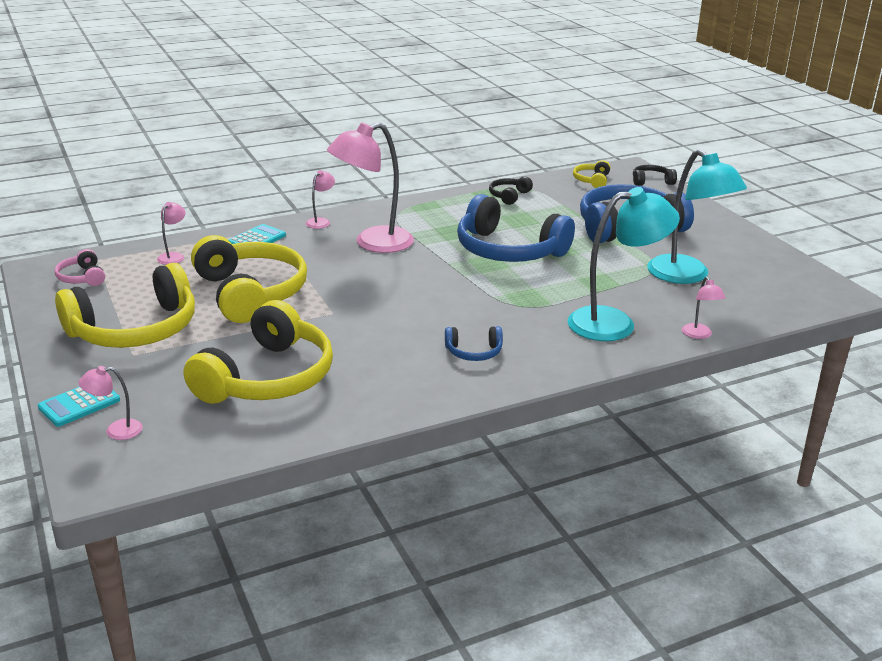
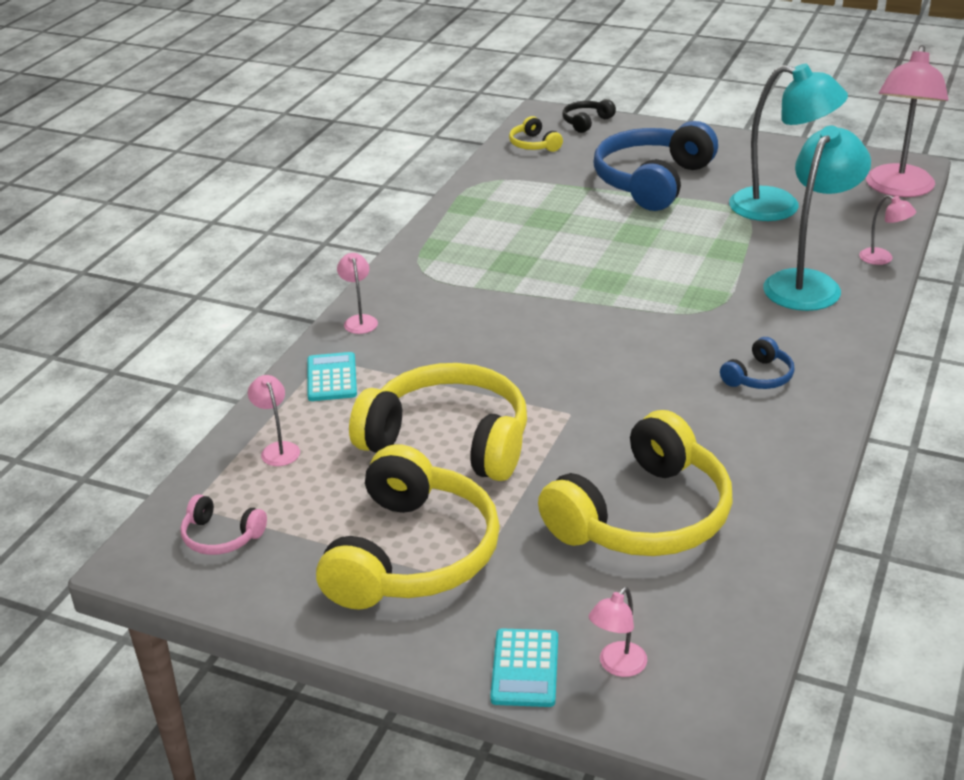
camera: 40 degrees left, 5 degrees up
(267, 377) = (643, 515): yellow headphones -> yellow headphones turned 60 degrees clockwise
(373, 243) = (461, 317): pink lamp -> pink lamp (898, 189)
(508, 250) = (598, 257): blue headphones -> none
(509, 196) = (491, 197): black headphones -> none

